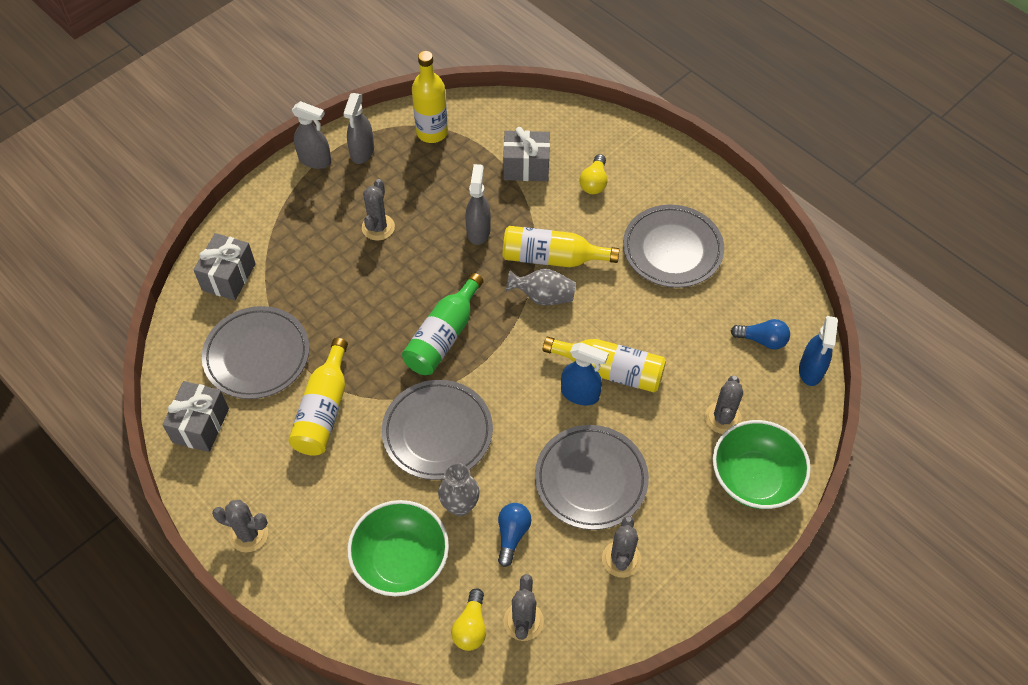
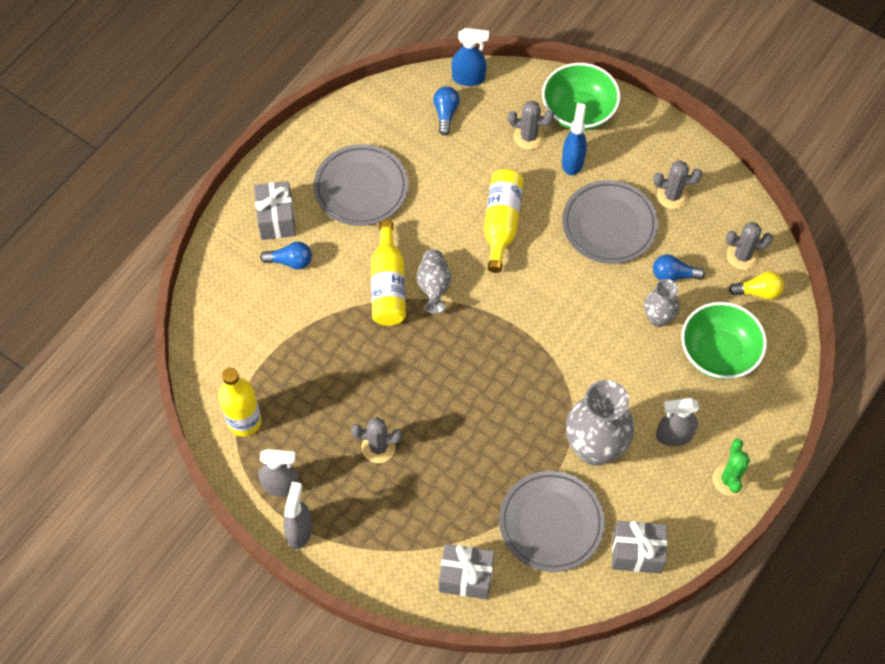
camera: 100 degrees left, 5 degrees up
(248, 534) = (729, 479): grey cactus -> green cactus
(323, 410) = (594, 448): yellow bottle -> grey vase
(437, 432) = (594, 348): grey plate -> none
(443, 336) = (494, 362): green bottle -> none
(478, 231) = (367, 354): grey spray bottle -> grey spray bottle (673, 435)
(526, 167) = (279, 324): grey gift -> grey gift (276, 219)
(580, 394) = (530, 243): blue spray bottle -> blue spray bottle (572, 161)
(594, 182) = (290, 261): yellow light bulb -> blue light bulb

